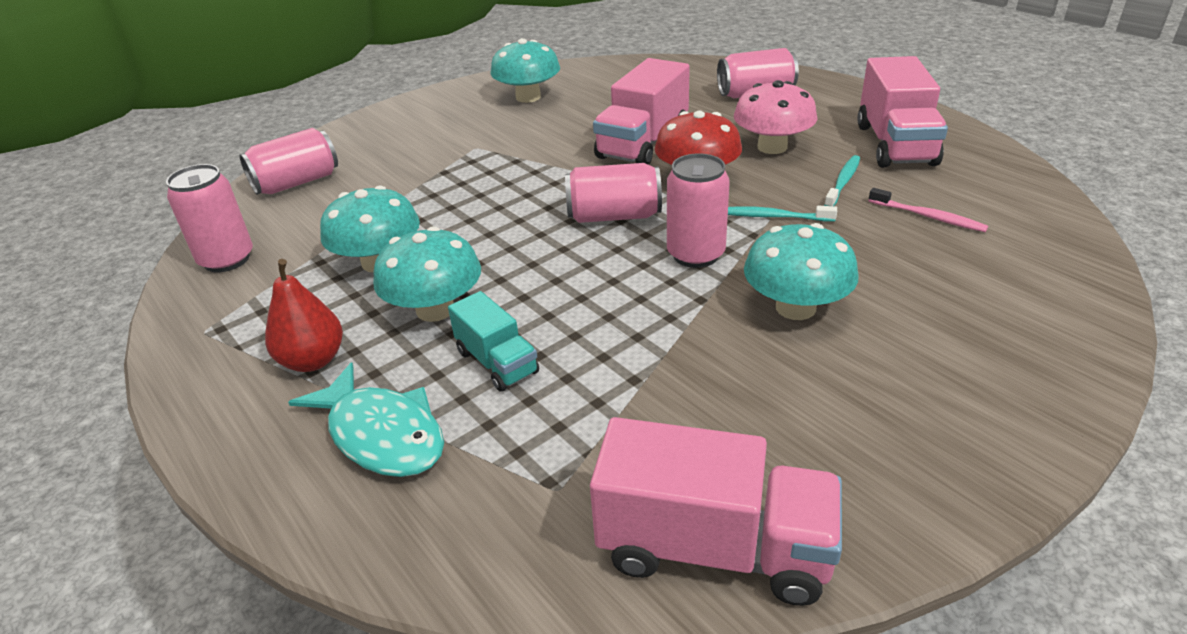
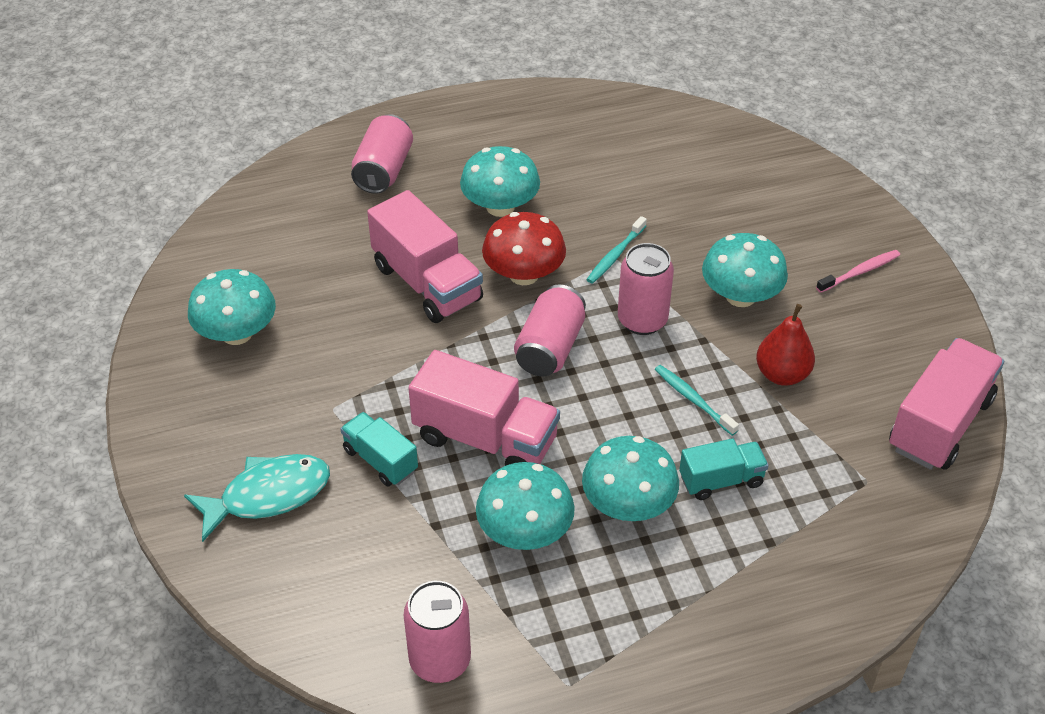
camera: 70 degrees left, 10 degrees up
(297, 183) = (298, 582): pink can -> none
(313, 360) = (659, 602): red pear -> red pear (782, 374)
(382, 434) = (774, 567): turquoise fish -> turquoise fish (268, 496)
(431, 179) = (380, 460): none -> turquoise truck
(772, 147) = (500, 207): pink mushroom -> turquoise mushroom
(843, 182) = (589, 195): turquoise toothbrush -> turquoise toothbrush (693, 399)
(895, 145) = (551, 139): pink truck -> pink truck (485, 439)
(928, 217) = (669, 178): pink toothbrush -> pink toothbrush (860, 272)

